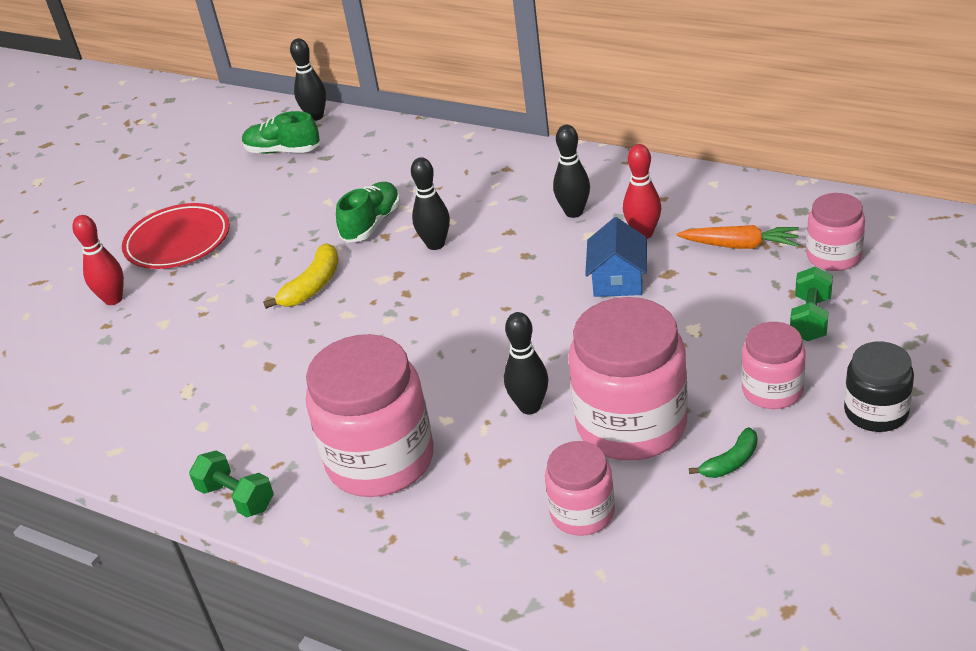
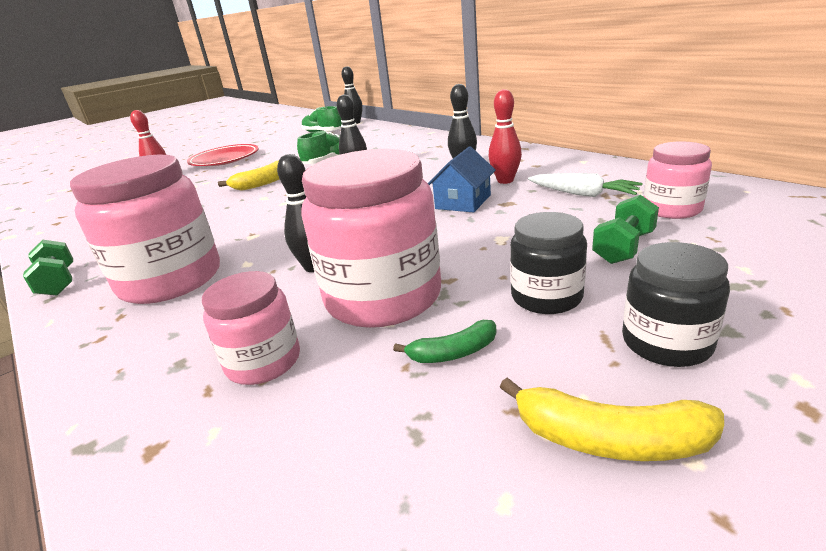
camera: 20 degrees right, 10 degrees down
(739, 245) = (582, 194): orange carrot -> white carrot
(772, 390) = (546, 297): pink jar -> black jar
(866, 494) = (609, 439): none -> yellow banana

